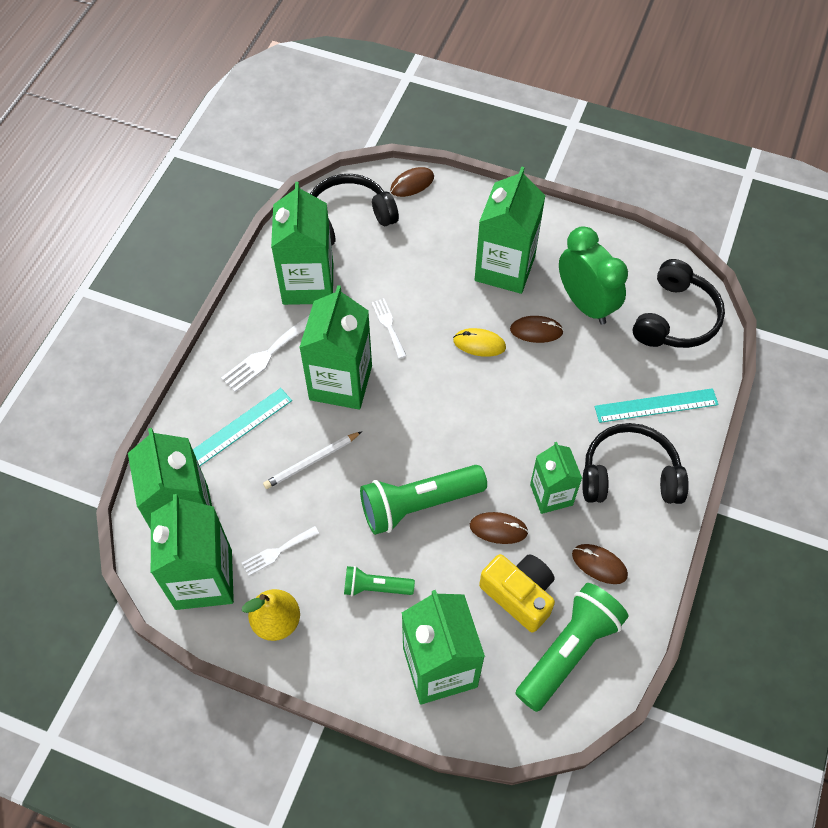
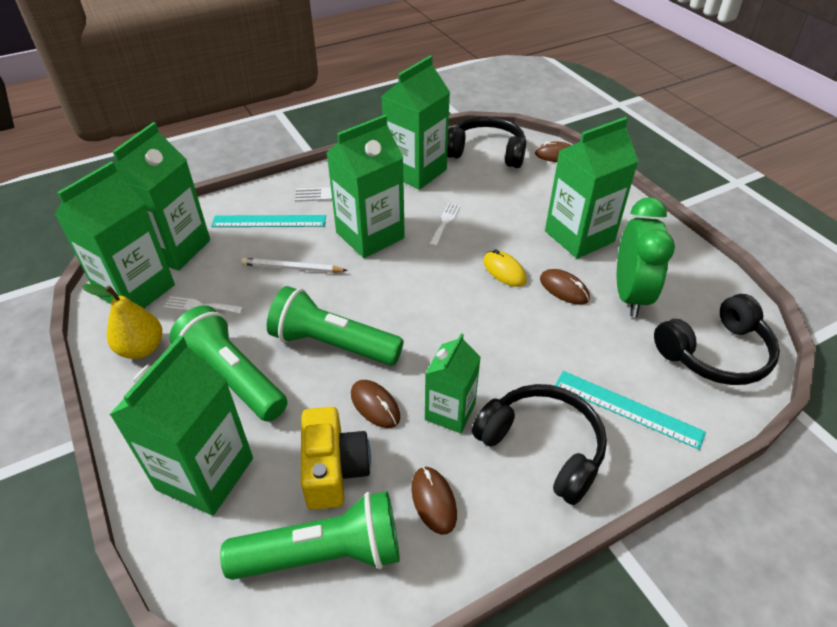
camera: 40 degrees right, 15 degrees down
(375, 587) = (233, 377): green flashlight -> green flashlight, size x1.84

